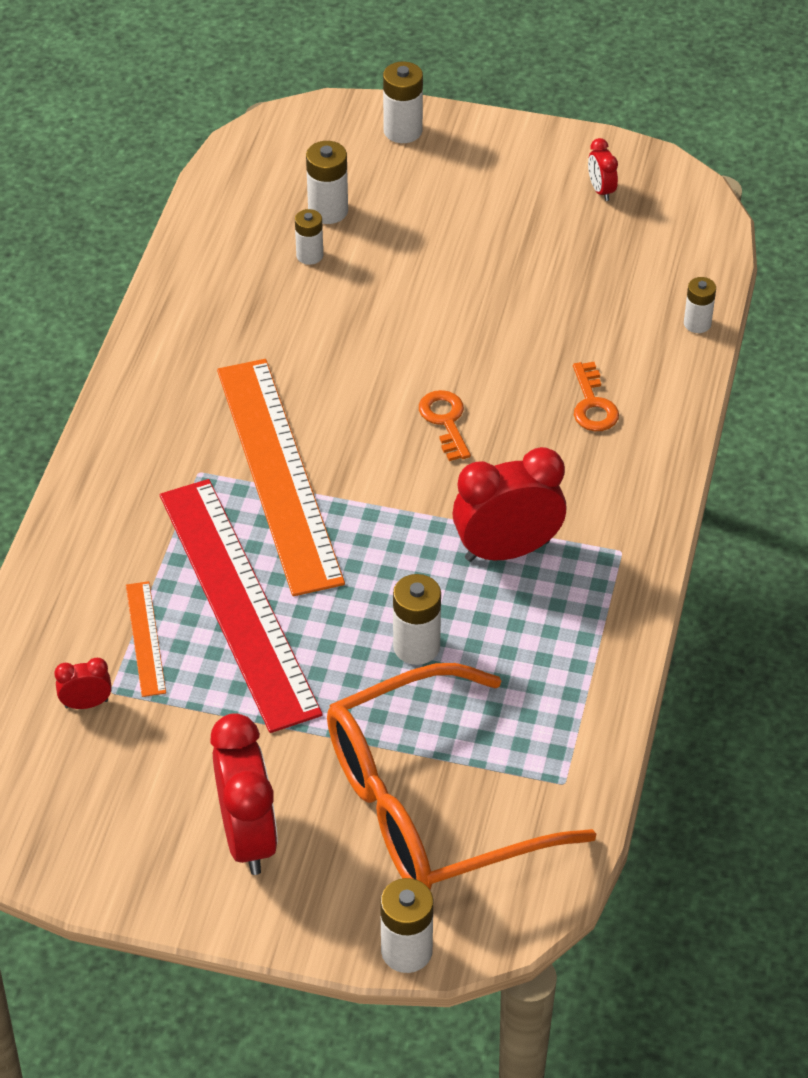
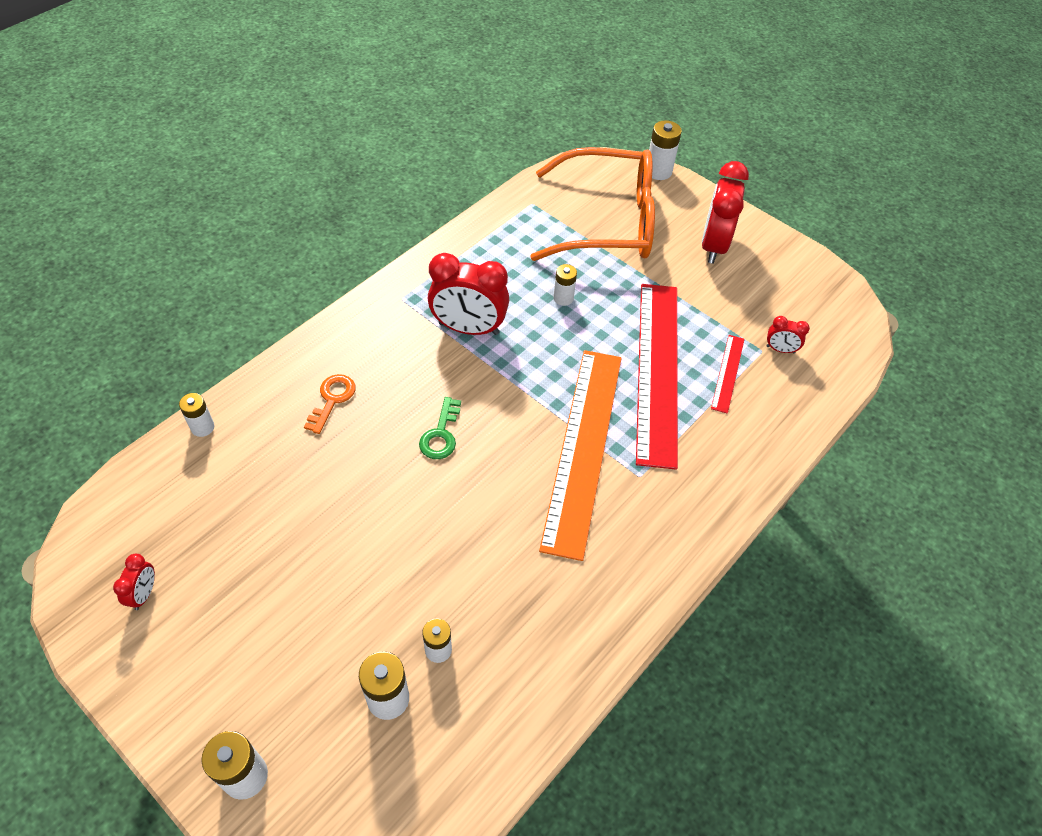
camera: 155 degrees left, 5 degrees up
(145, 638) = (728, 373): orange ruler -> red ruler
(416, 646) = (563, 298): white battery -> white battery, size x0.66
(445, 421) = (441, 434): orange key -> green key

